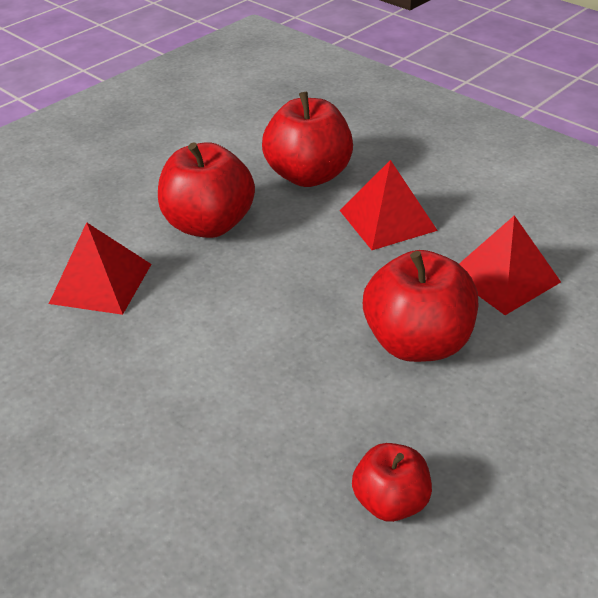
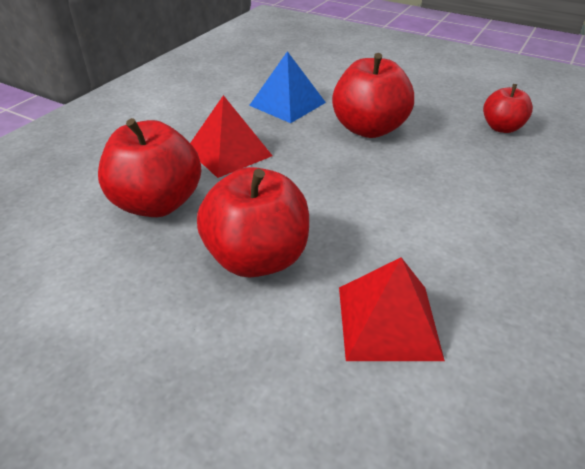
camera: 105 degrees left, 0 degrees up
(504, 277) = (287, 104): red pyramid -> blue pyramid

